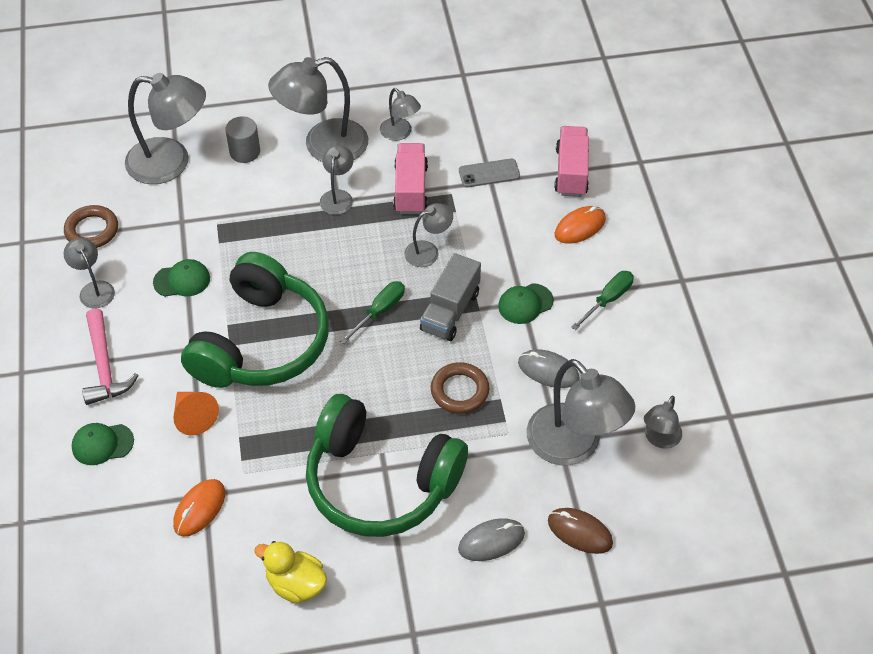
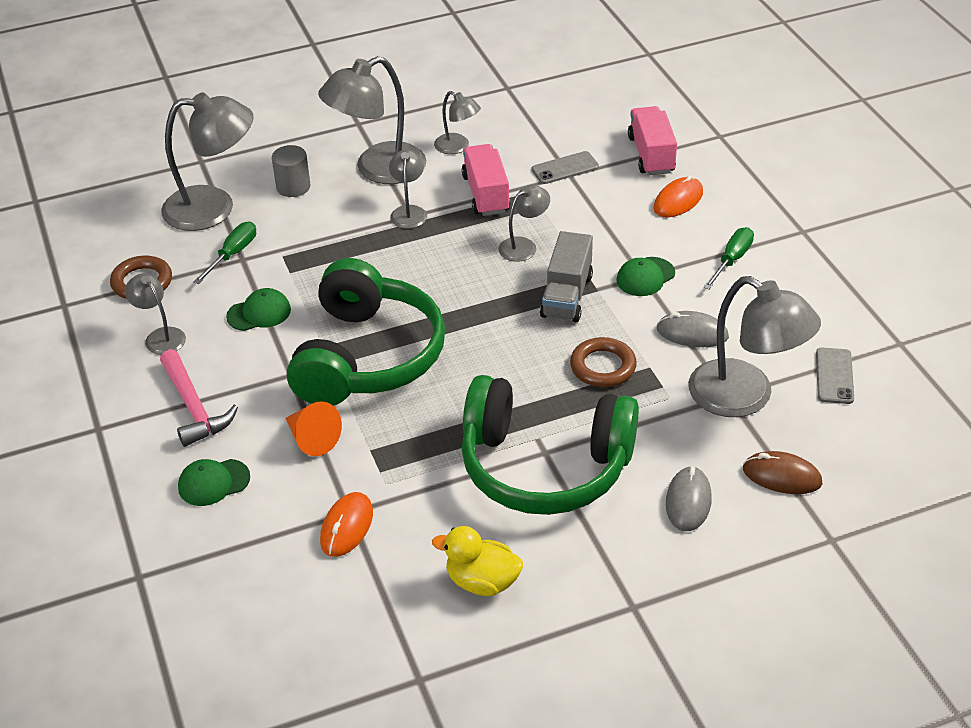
camera: 10 degrees left, 10 degrees down
(379, 311) = (489, 308): green screwdriver -> green screwdriver (232, 254)
(491, 541) = (688, 501): grey mouse -> grey mouse turned 45 degrees counterclockwise
(659, 439) = (834, 376): grey lamp -> grey phone

